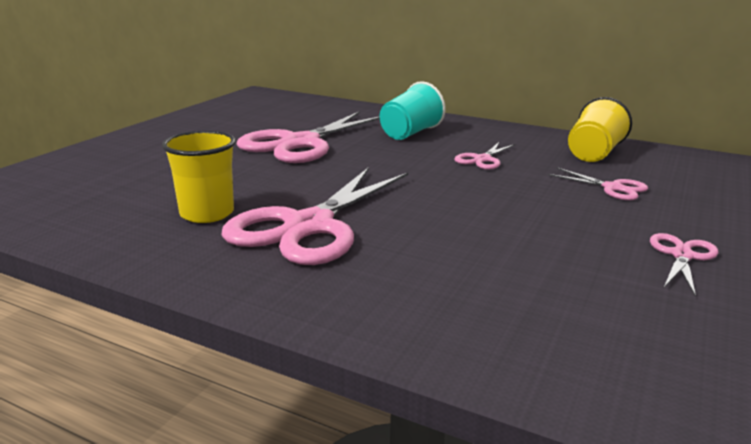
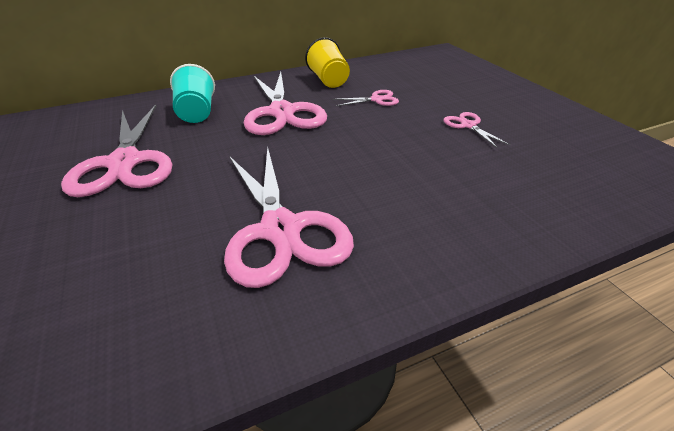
camera: 50 degrees left, 15 degrees up
(207, 213) = (179, 277): yellow cup -> none
(483, 159) = (282, 112): pink scissors -> pink scissors, size x2.20

